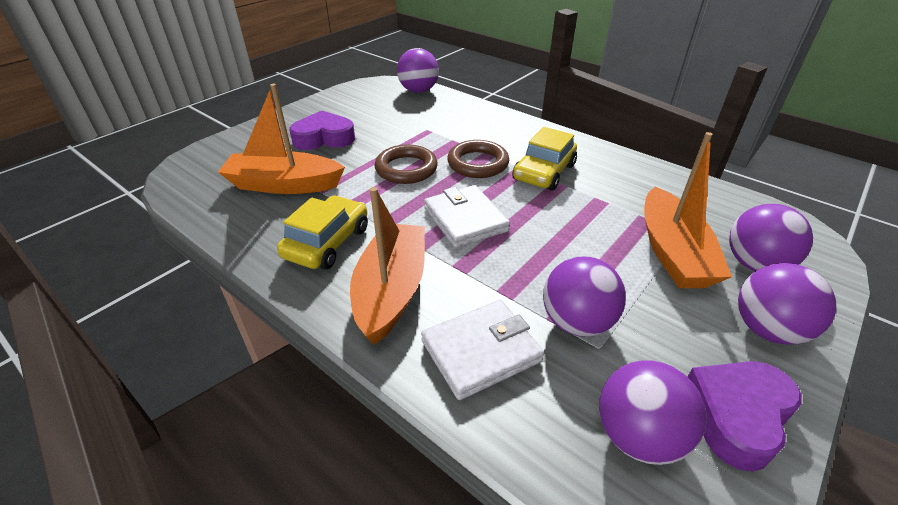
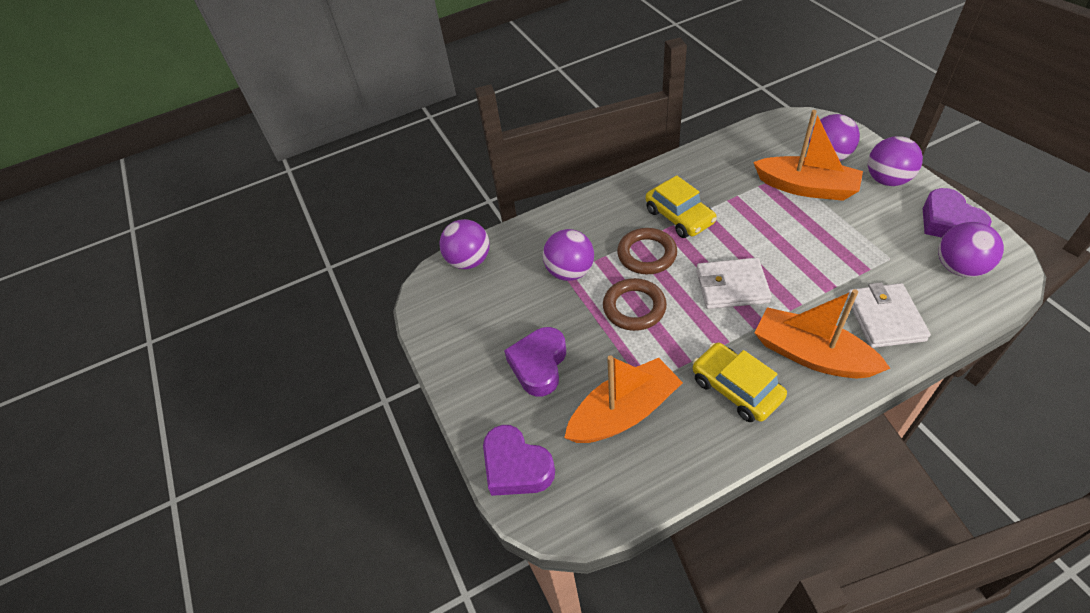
camera: 60 degrees left, 10 degrees up
(224, 148) = (516, 466): none -> purple heart
(284, 185) = (624, 412): orange boat -> orange boat turned 150 degrees counterclockwise
(576, 322) = (865, 261): purple ball -> purple ball (570, 272)

